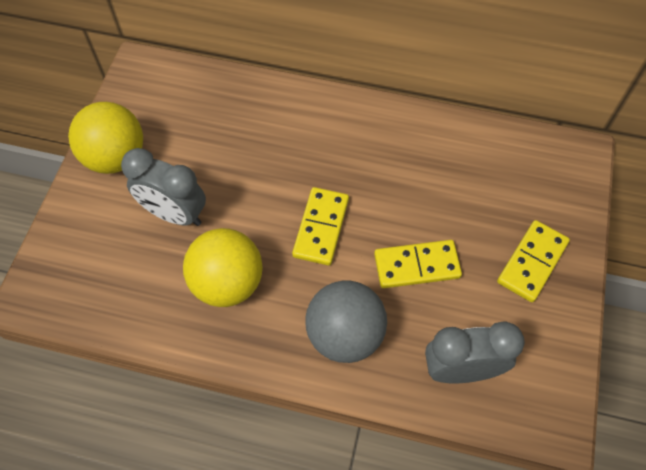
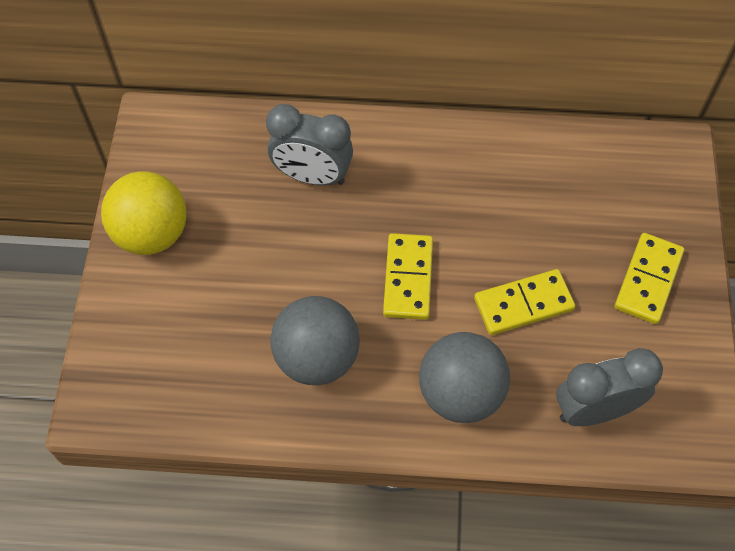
camera: 10 degrees left, 0 degrees up
(174, 214) = (237, 288): grey clock -> grey clock (312, 176)
(227, 283) = (317, 357): yellow ball -> grey ball

